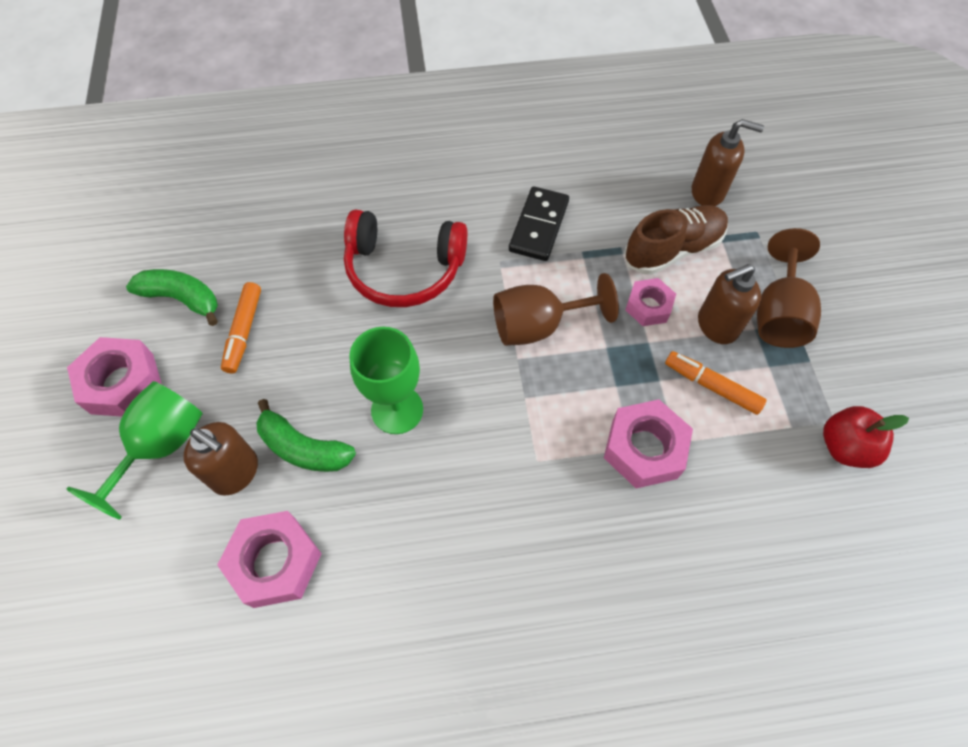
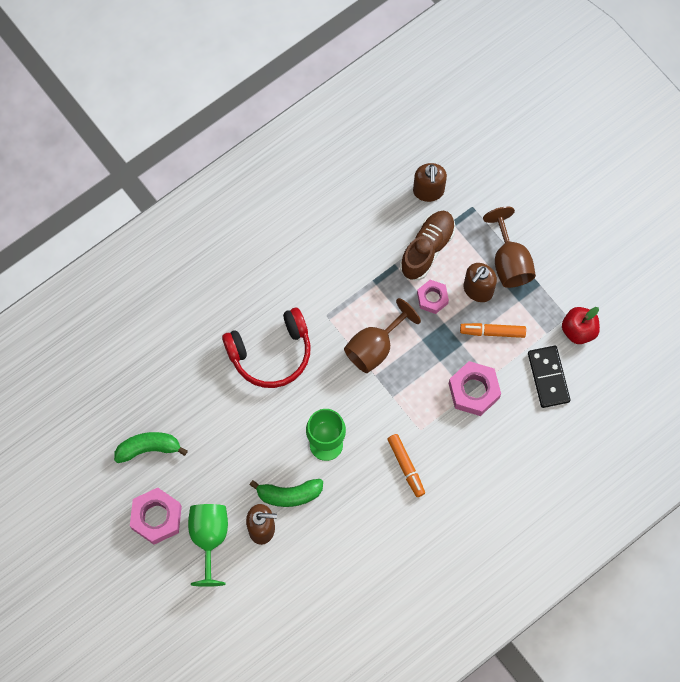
camera: 30 degrees left, 10 degrees up
(244, 331) = (203, 447): orange marker -> orange marker (406, 466)
(275, 562) = (317, 560): pink nut -> none
(538, 226) = (335, 276): black domino -> black domino (548, 377)
(708, 192) = (428, 191): brown soap dispenser -> brown soap dispenser turned 105 degrees clockwise

